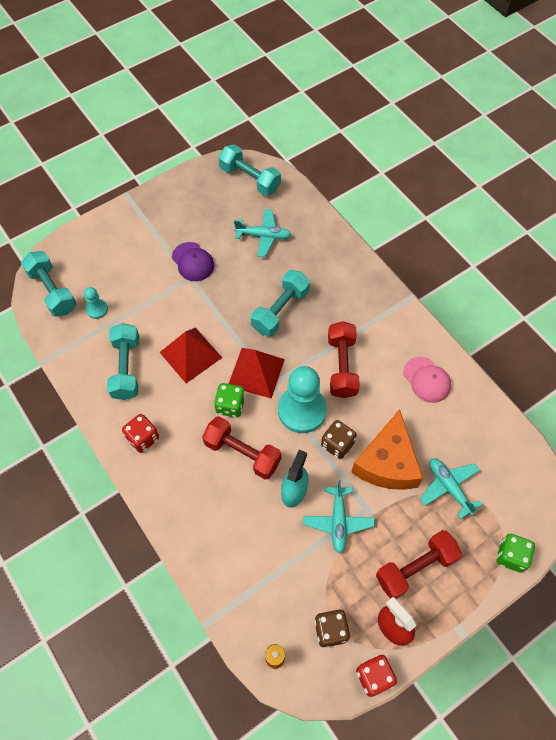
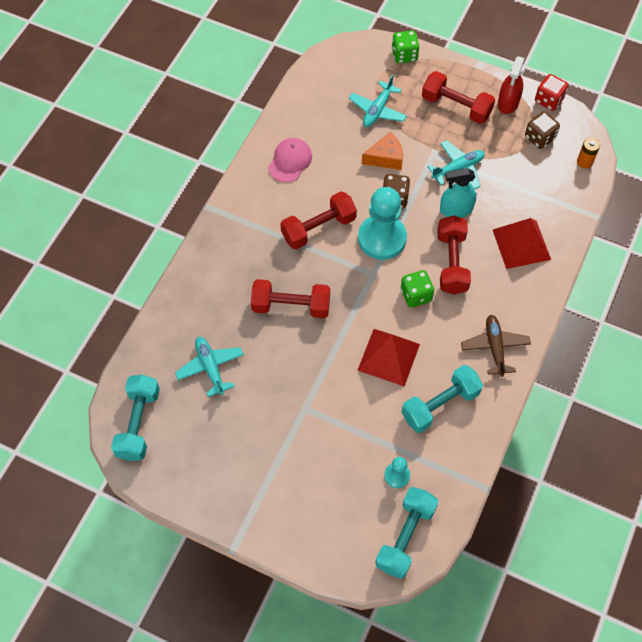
camera: 120 degrees left, 0 degrees up
(143, 438) = (495, 347): red dice -> brown plane
(193, 262) = (283, 417): purple cap -> none
(256, 372) = (369, 292): red pyramid -> red pyramid (521, 244)
(280, 310) = (291, 306): turquoise dumbbell -> red dumbbell
(387, 462) = (386, 157): orange cheese -> orange cheese, size x0.59

